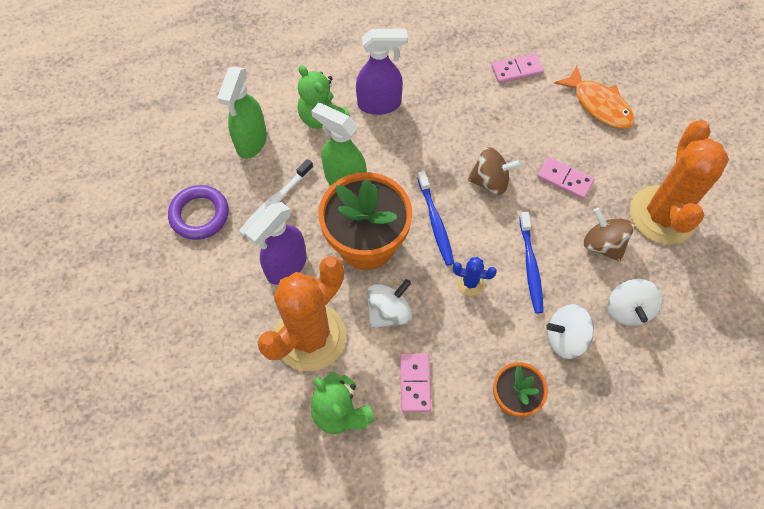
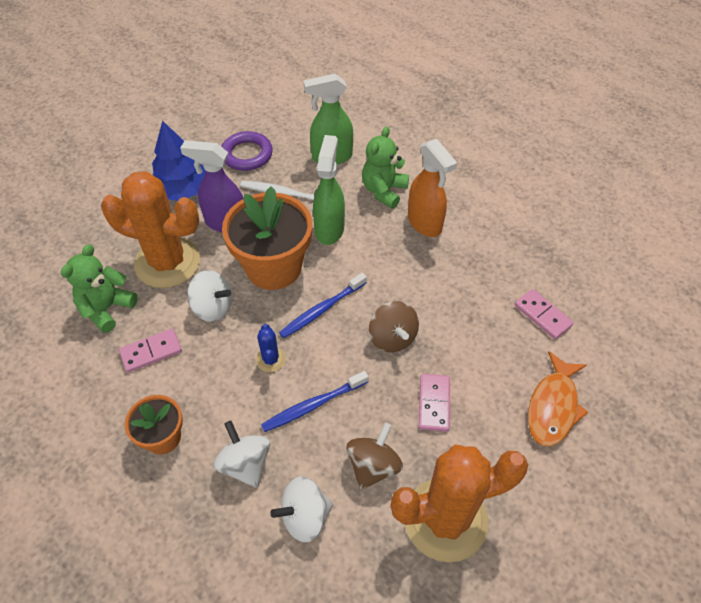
camera: 65 degrees right, 10 degrees down
(215, 293) = (182, 190): none -> blue tree
(380, 104) = (425, 223): purple spray bottle -> orange spray bottle

